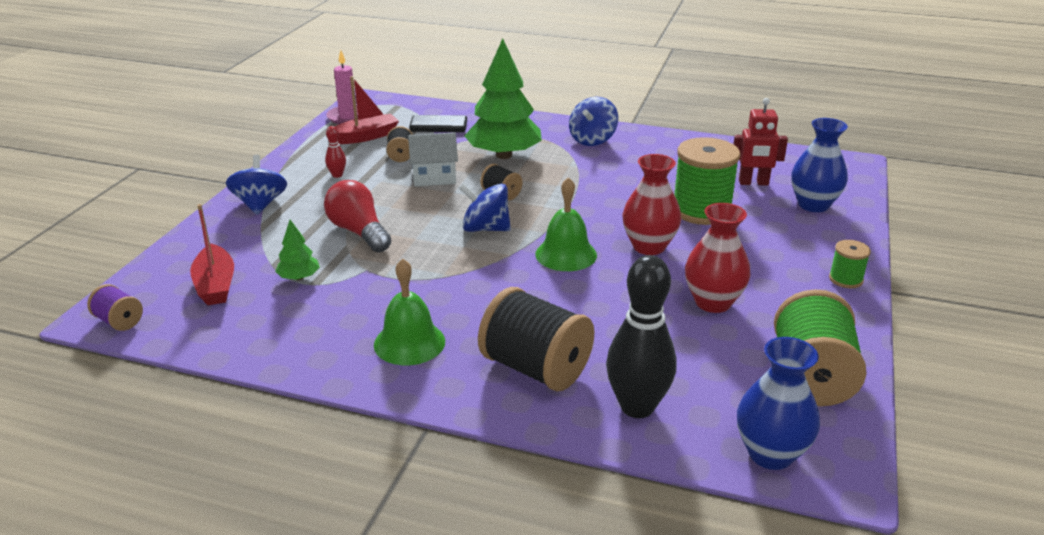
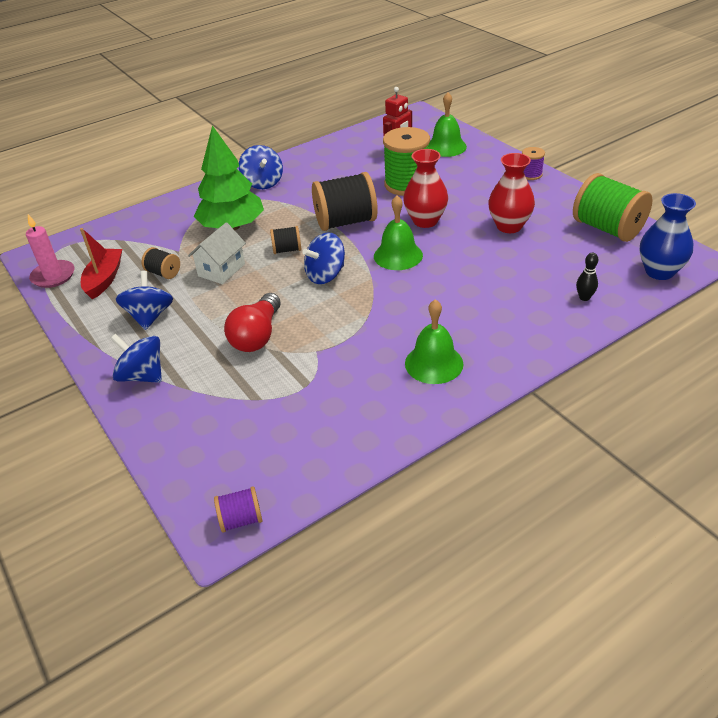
camera: 50 degrees left, 10 degrees up
(215, 285) = (247, 441): red boat -> none
(299, 278) = (289, 390): green tree -> none
(337, 175) = (150, 316): red bowling pin -> blue spinning top
(359, 232) = (257, 336): red light bulb -> red light bulb turned 75 degrees counterclockwise
(438, 126) = (142, 238): black domino -> none
(535, 368) = (513, 320): black spool -> black spool (345, 222)
(637, 407) = (584, 297): black bowling pin -> black bowling pin, size x0.44
(813, 205) = (446, 147): blue vase -> green bell
(845, 279) = (531, 174): green spool -> purple spool

